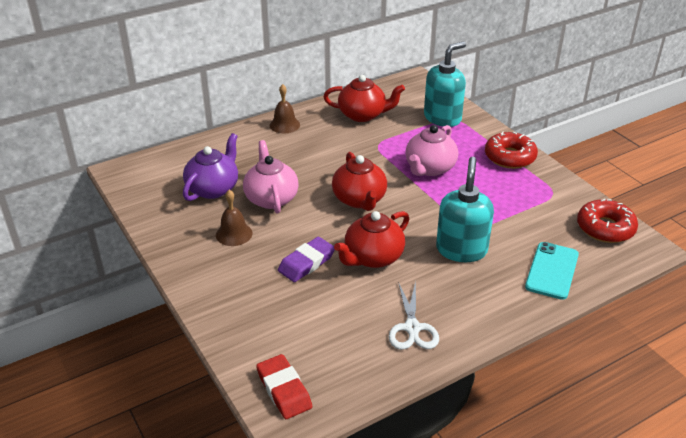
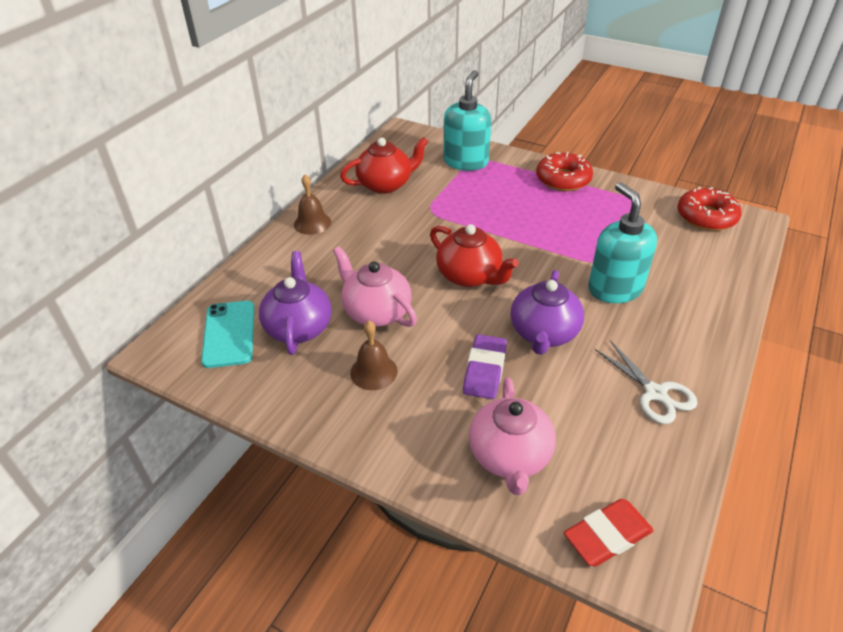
camera: 30 degrees left, 5 degrees up
(284, 390) = (607, 536): red eraser -> red eraser turned 60 degrees counterclockwise
(373, 257) = (544, 333): red teapot -> purple teapot
(430, 168) = (504, 216): pink teapot -> pink teapot (510, 456)
(552, 270) = (708, 276): turquoise phone -> turquoise phone (229, 334)

